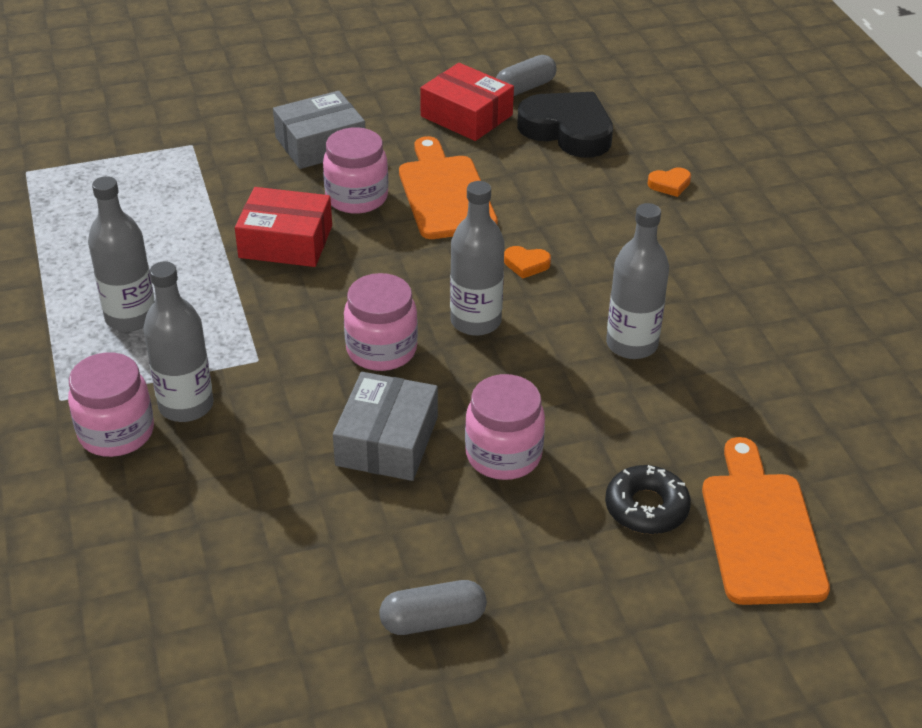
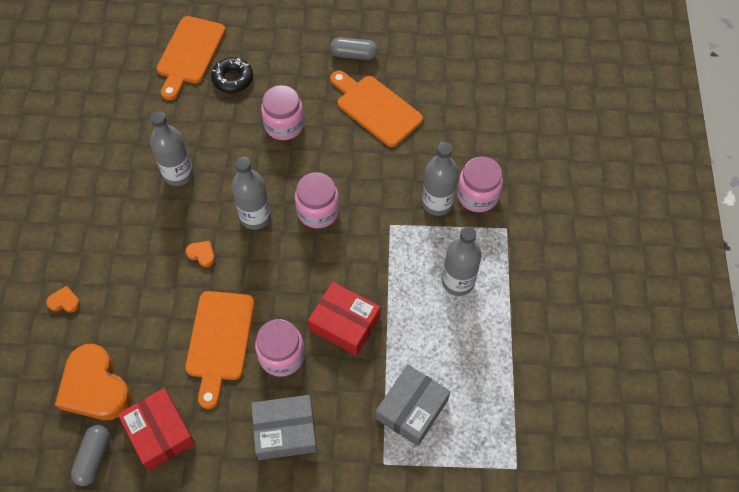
camera: 160 degrees left, 20 degrees up
(346, 526) = (375, 108): none -> orange cutting board
(387, 441) = (338, 150): grey box -> grey box (412, 409)
(525, 88) = (94, 458): grey capsule -> grey capsule turned 60 degrees counterclockwise
(568, 130) = (95, 387): black heart -> orange heart

